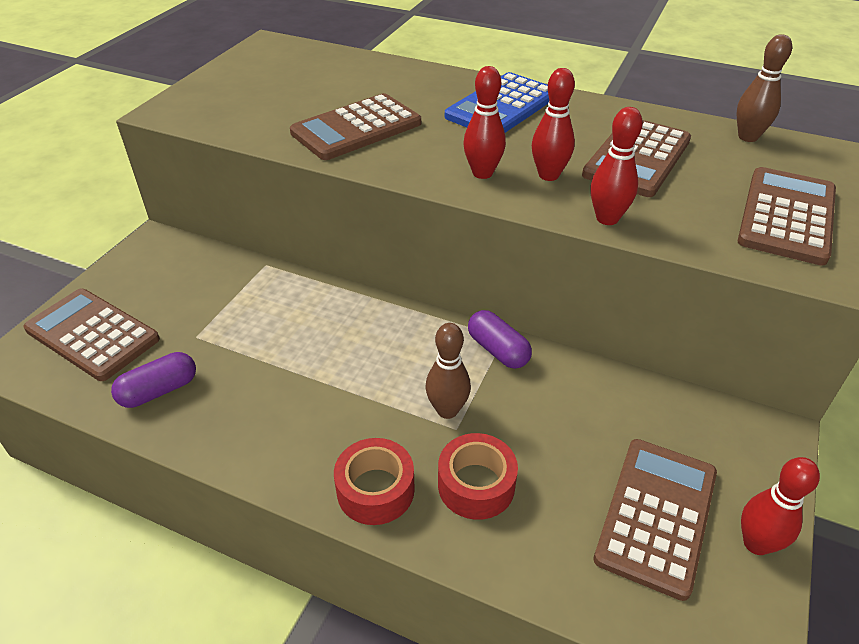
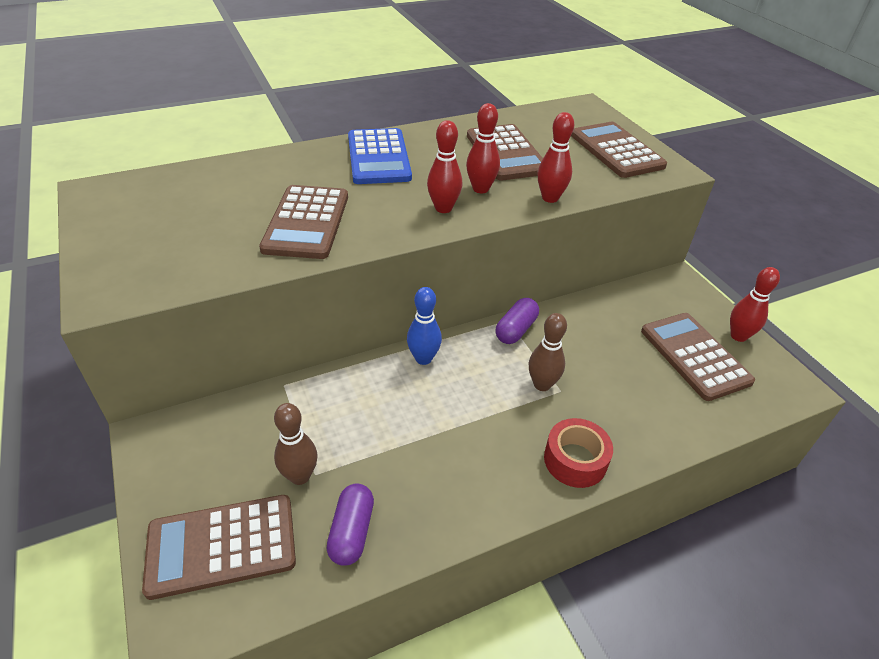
camera: 50 degrees left, 0 degrees up
(384, 316) = (423, 358): none -> blue bowling pin
(476, 485) = (613, 411): red tape -> none
(498, 350) = (516, 330): purple capsule -> purple capsule turned 60 degrees counterclockwise
(748, 137) = (535, 114): brown bowling pin -> brown bowling pin (300, 476)

